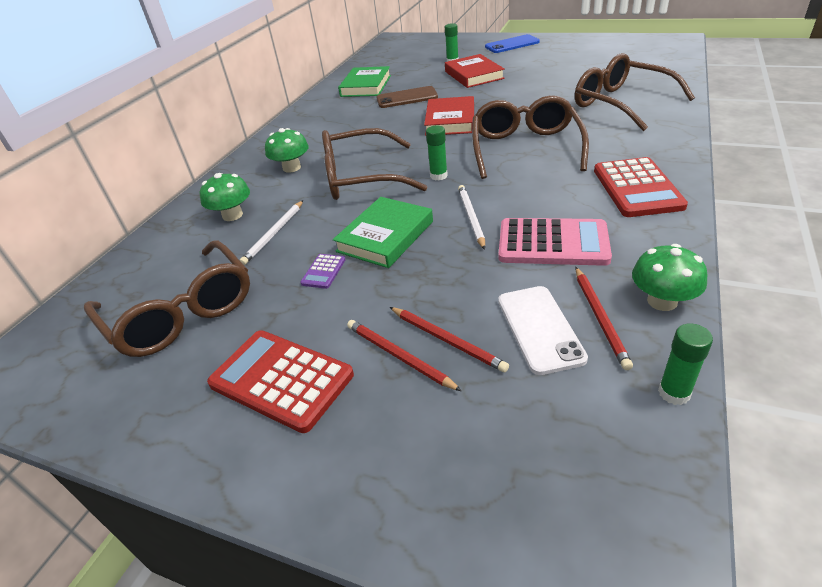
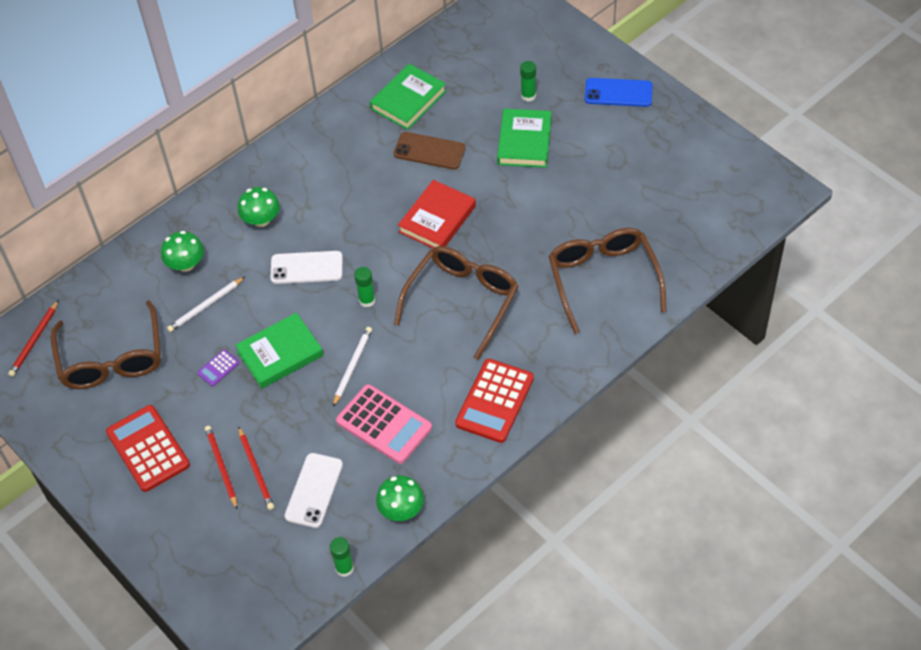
camera: 25 degrees right, 15 degrees up
(360, 178) = (306, 268): brown glasses -> white phone
(473, 75) = (524, 141): red book -> green book
(600, 318) = (354, 501): red pencil -> red pencil (34, 340)

